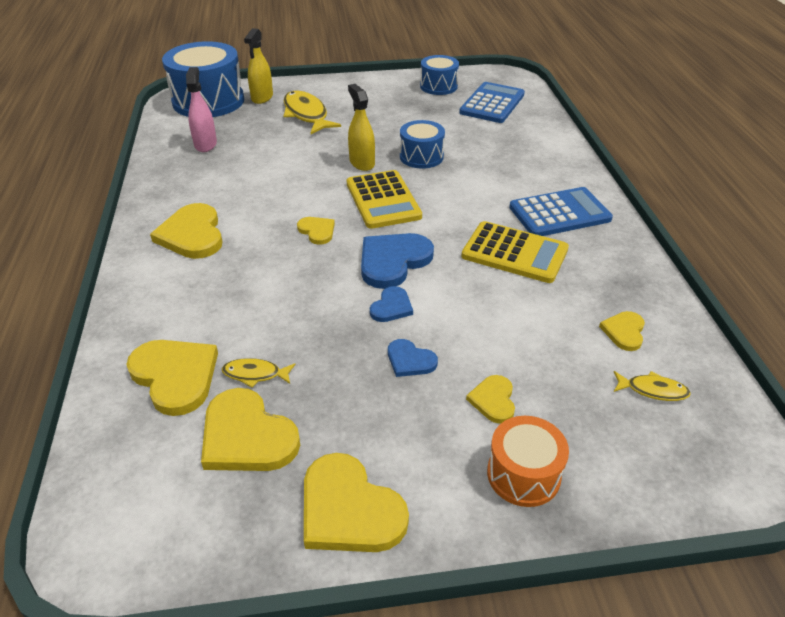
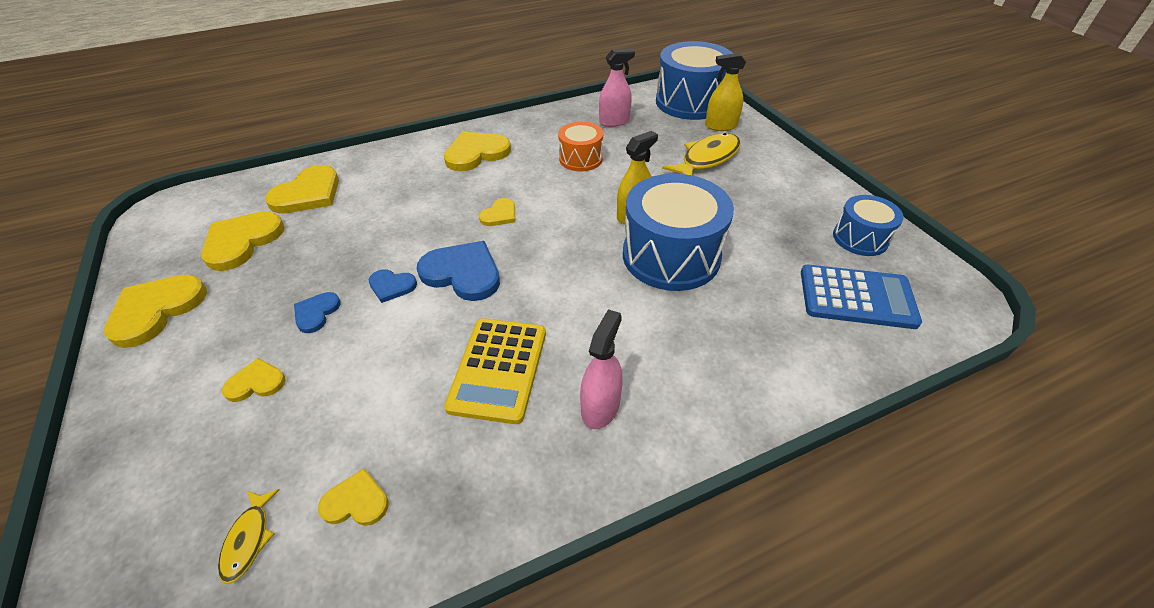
camera: 75 degrees right, 5 degrees up
(255, 374) = (306, 229): yellow fish -> none
(383, 200) = (568, 245): yellow calculator -> none
(421, 157) = (671, 256): blue drum -> blue drum, size x1.82
(523, 474) = (157, 419): orange drum -> orange drum (581, 159)
(559, 213) = (600, 407): blue calculator -> pink spray bottle

